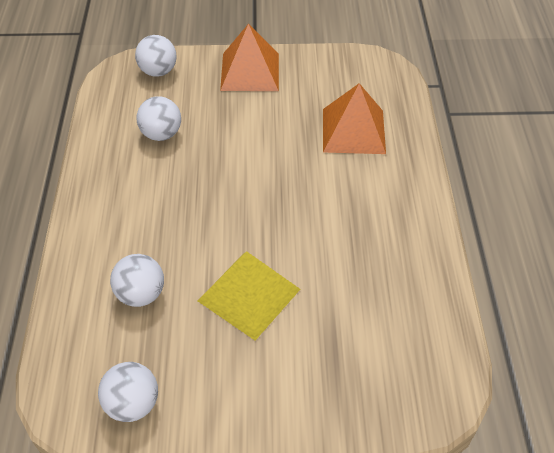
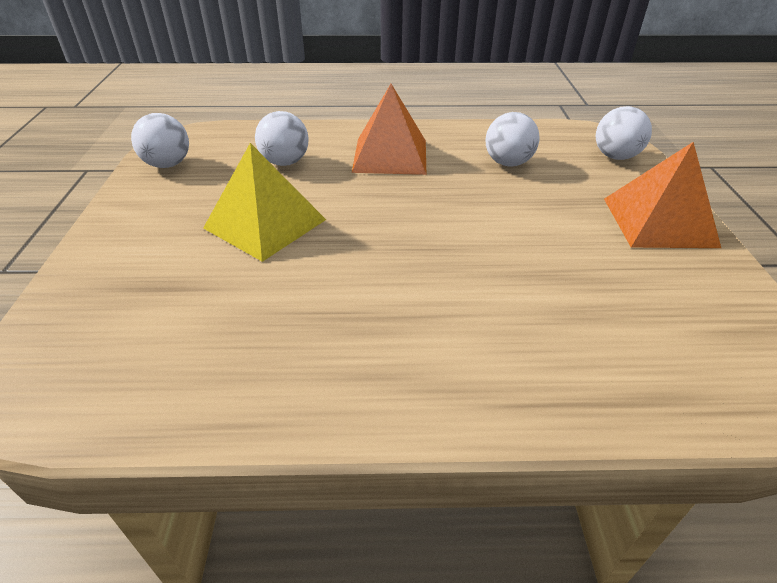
camera: 90 degrees right, 10 degrees down
(353, 131) = (572, 326): orange pyramid -> orange pyramid (390, 155)

